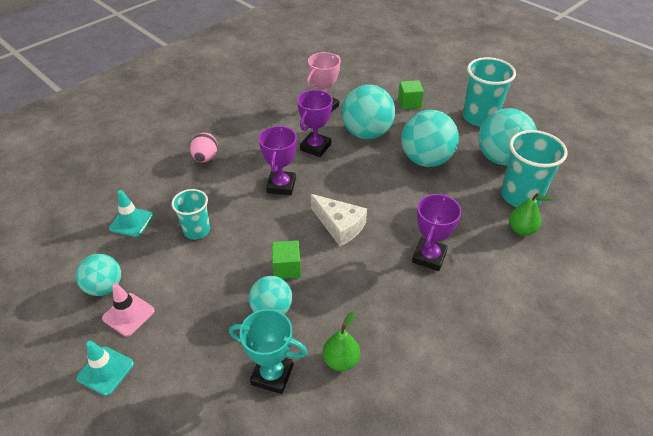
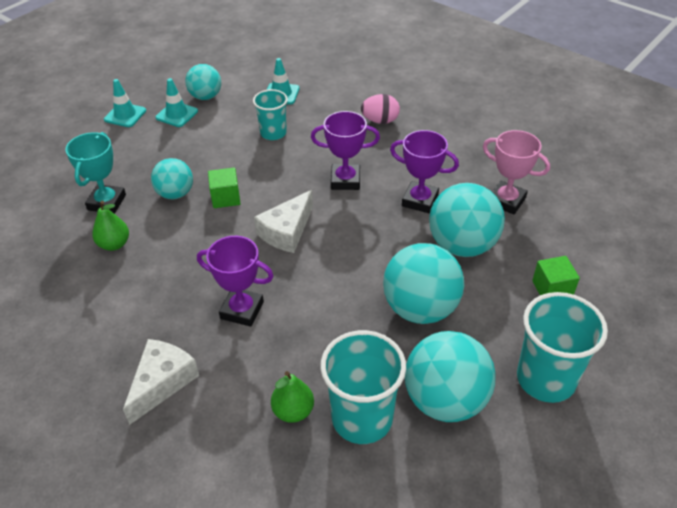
camera: 85 degrees right, 0 degrees up
(128, 314) = (177, 114): pink traffic cone -> turquoise traffic cone
(507, 309) = (162, 382): none -> white cheese

